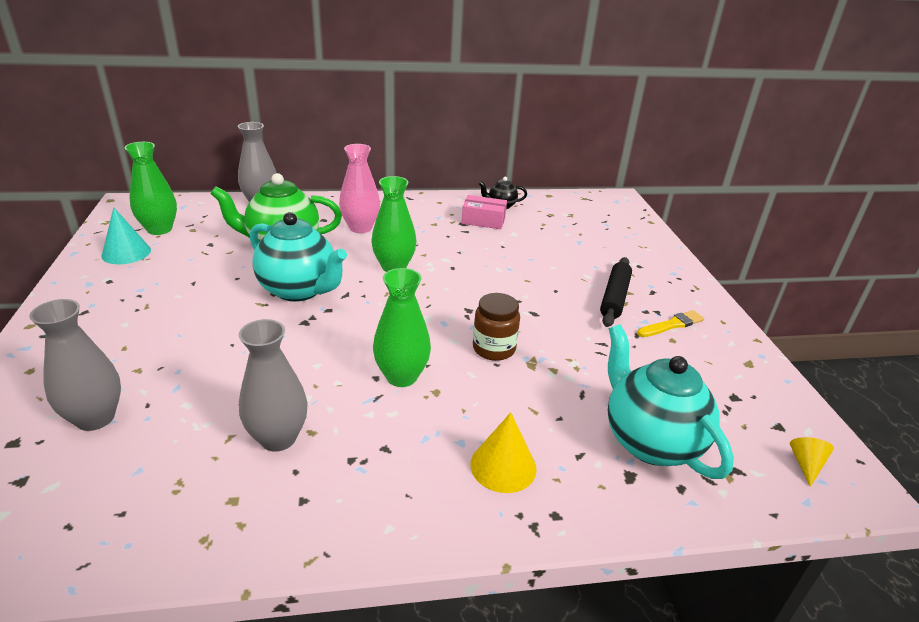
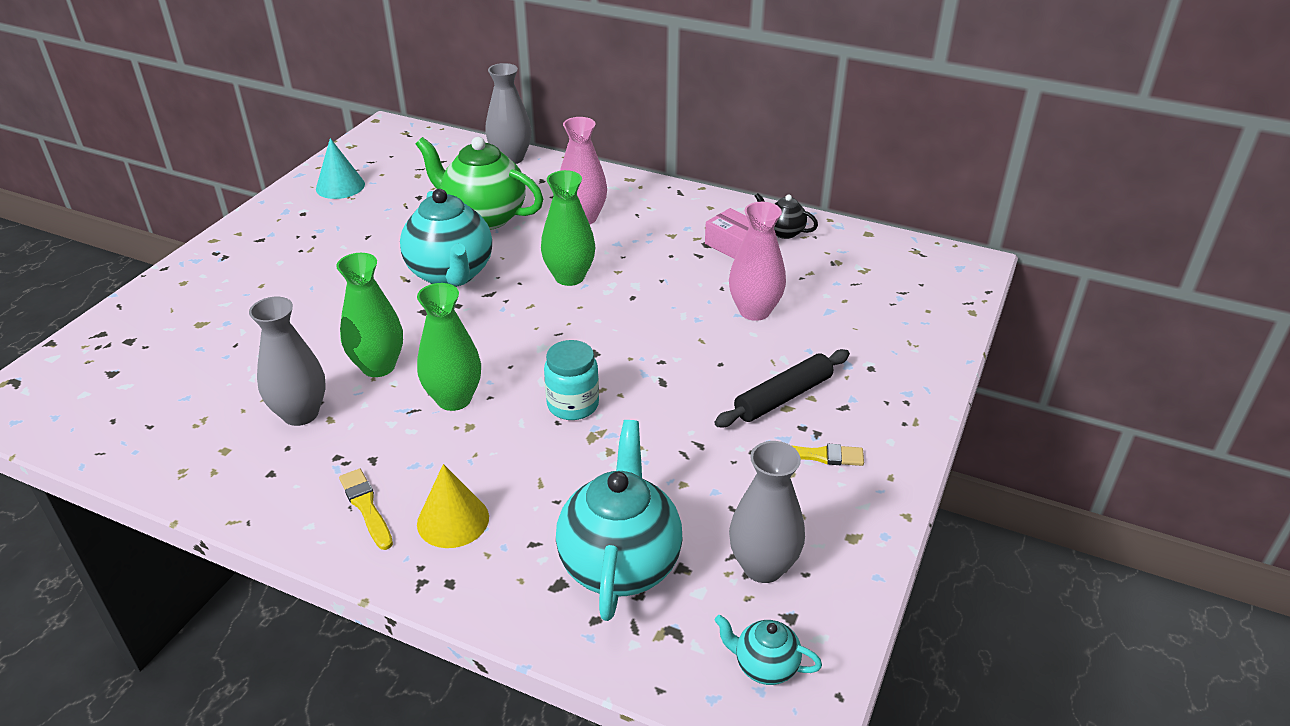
camera: 35 degrees right, 5 degrees up
(95, 418) = (193, 342): grey vase -> grey vase (763, 567)
(159, 229) = (389, 167): green vase -> green vase (378, 366)
(423, 488) = (366, 507): none -> yellow brush
(494, 348) = (573, 405): brown jar -> turquoise jar
(538, 254) = (754, 311): none -> pink vase
(806, 464) = (765, 666): yellow cone -> turquoise teapot

